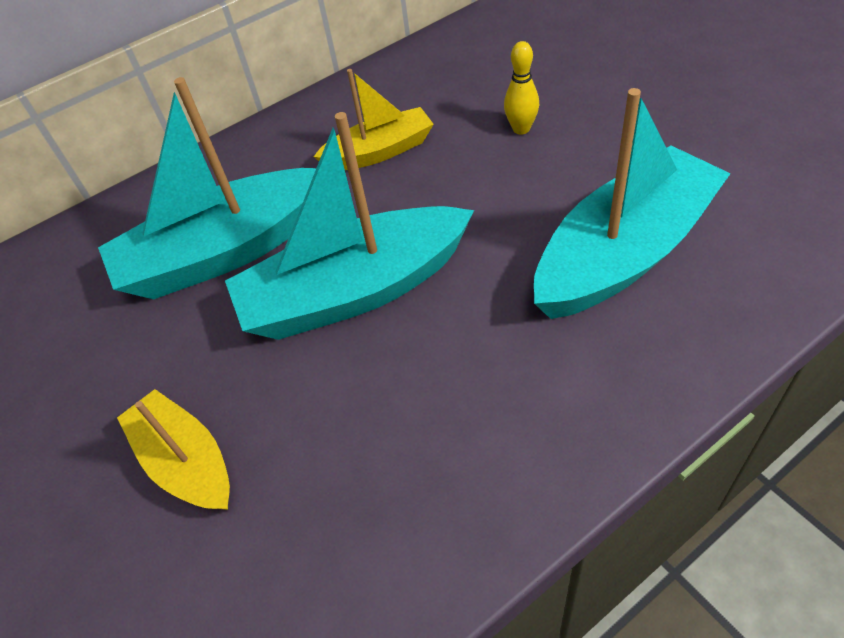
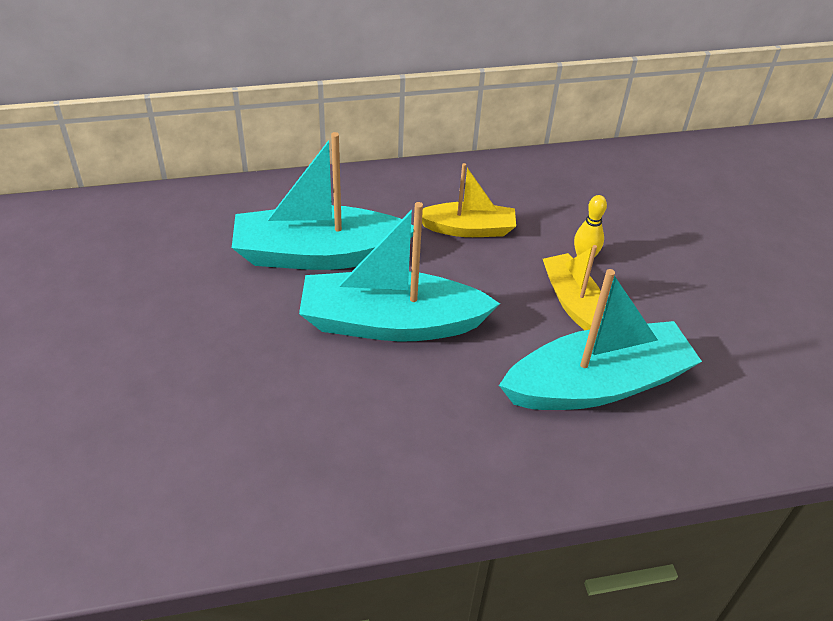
camera: 15 degrees right, 5 degrees down
(186, 462) = (223, 382): yellow boat -> yellow boat (573, 302)

